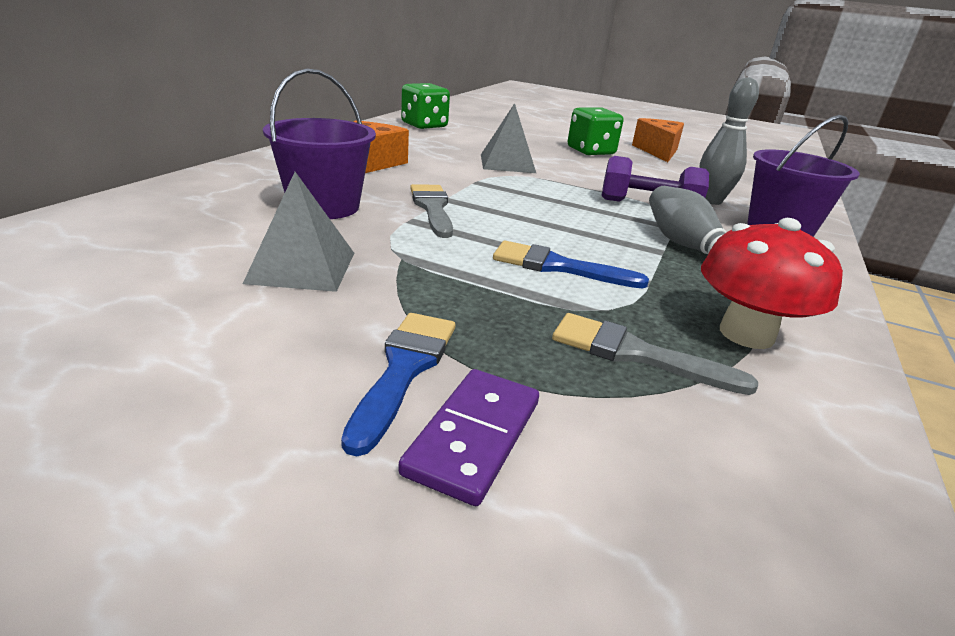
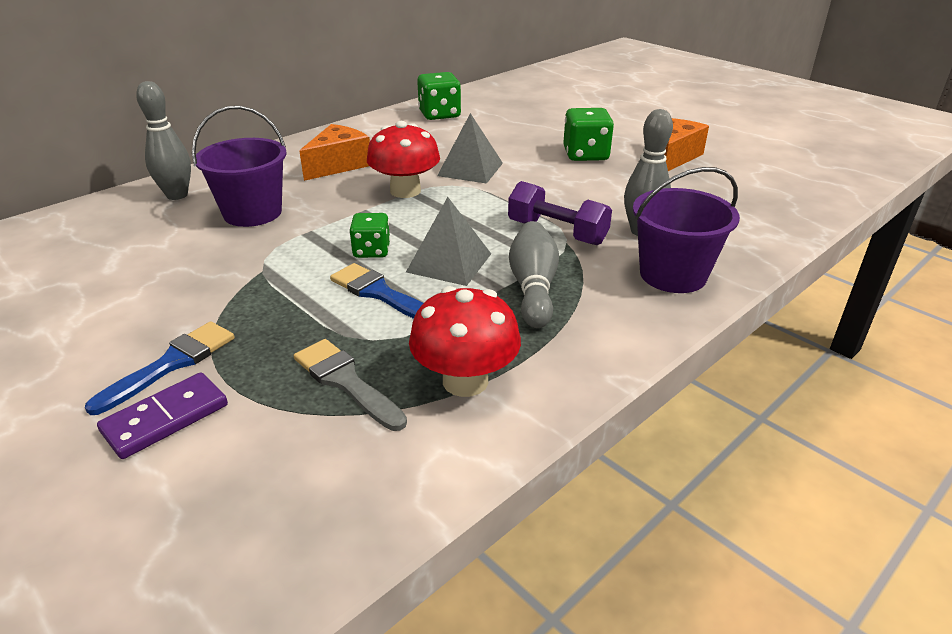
camera: 25 degrees right, 5 degrees up
(206, 195) = (177, 195): none -> grey bowling pin
(302, 267) = (183, 271): grey pyramid -> grey pyramid (449, 262)
(432, 208) = (339, 221): grey brush -> none
(468, 181) = (405, 191): none -> red mushroom
(500, 231) = (371, 251): none -> green dice

